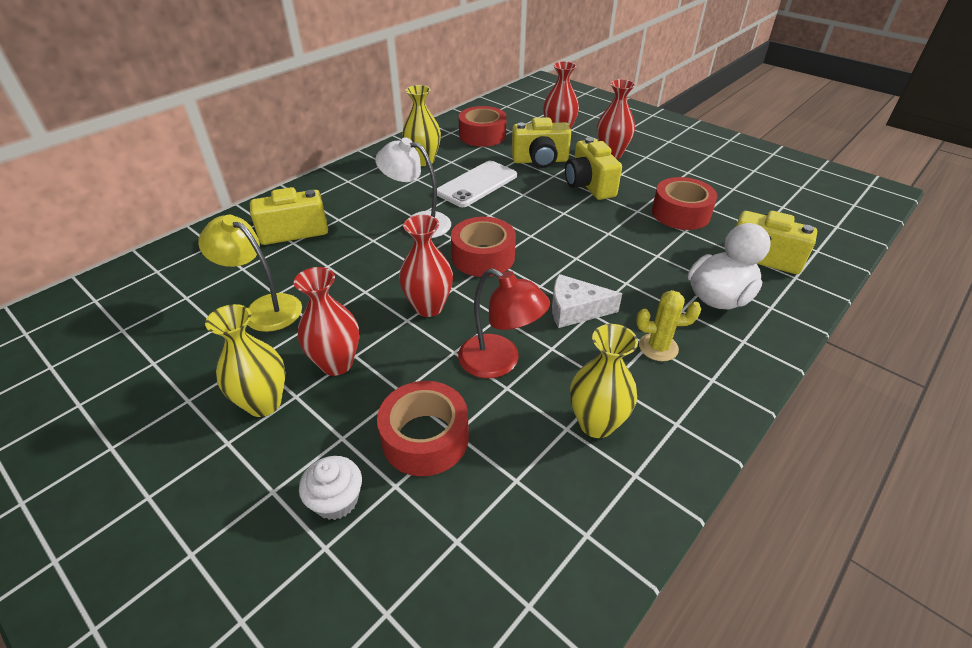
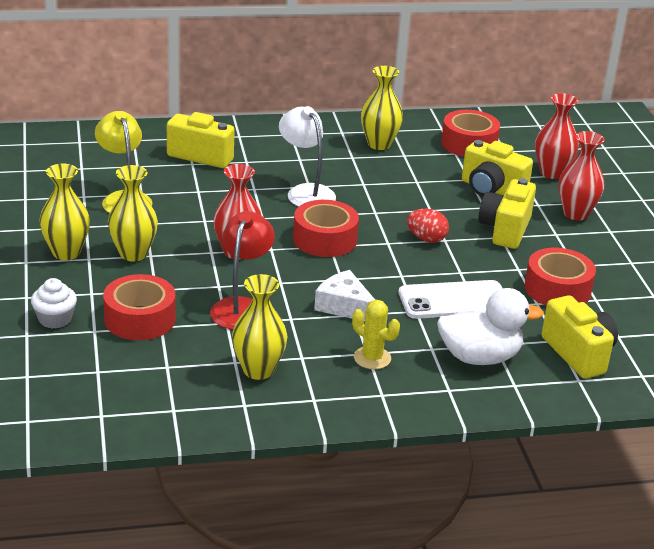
camera: 35 degrees right, 10 degrees down
(336, 363) = (133, 254): red vase -> yellow vase
(477, 184) = (400, 184): white phone -> white phone (454, 301)
(499, 362) = (241, 307): red lamp -> red lamp turned 150 degrees counterclockwise
(551, 218) = (426, 239): none -> red egg

